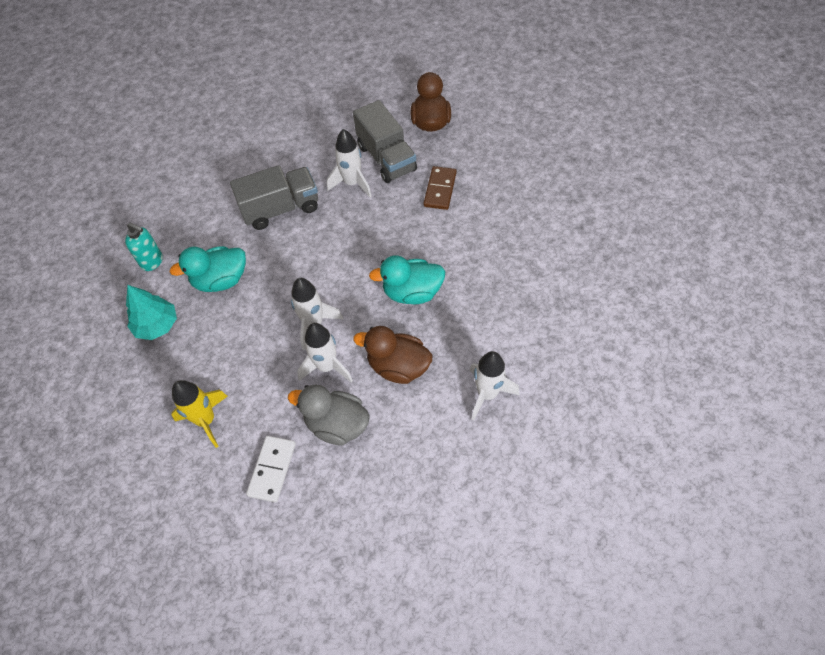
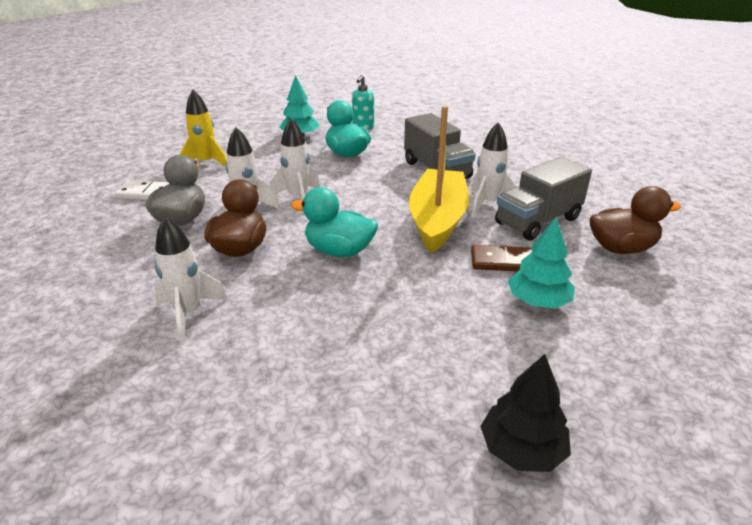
camera: 80 degrees right, 25 degrees down
(374, 221) = (437, 220): none -> yellow boat
(412, 292) = (339, 251): turquoise duck -> turquoise duck turned 60 degrees counterclockwise
(487, 182) = (538, 301): none -> turquoise tree
(608, 217) = (522, 449): none -> black tree

